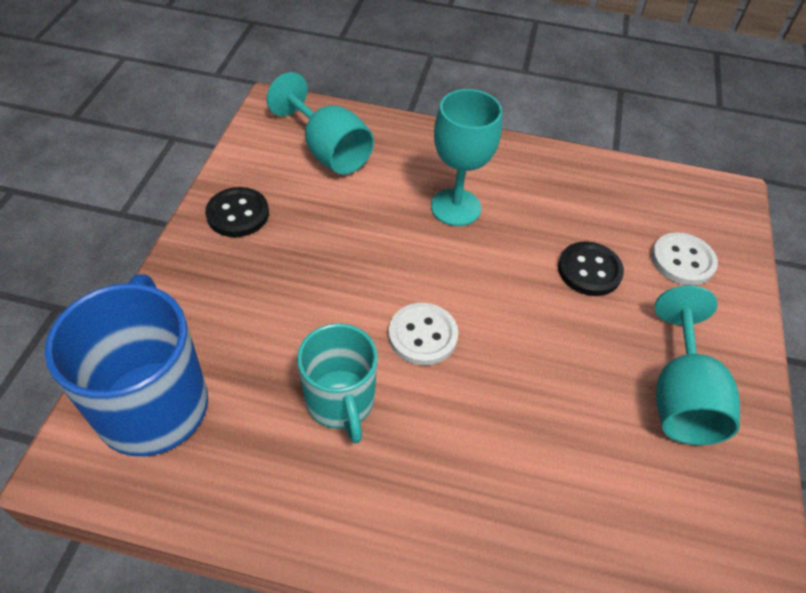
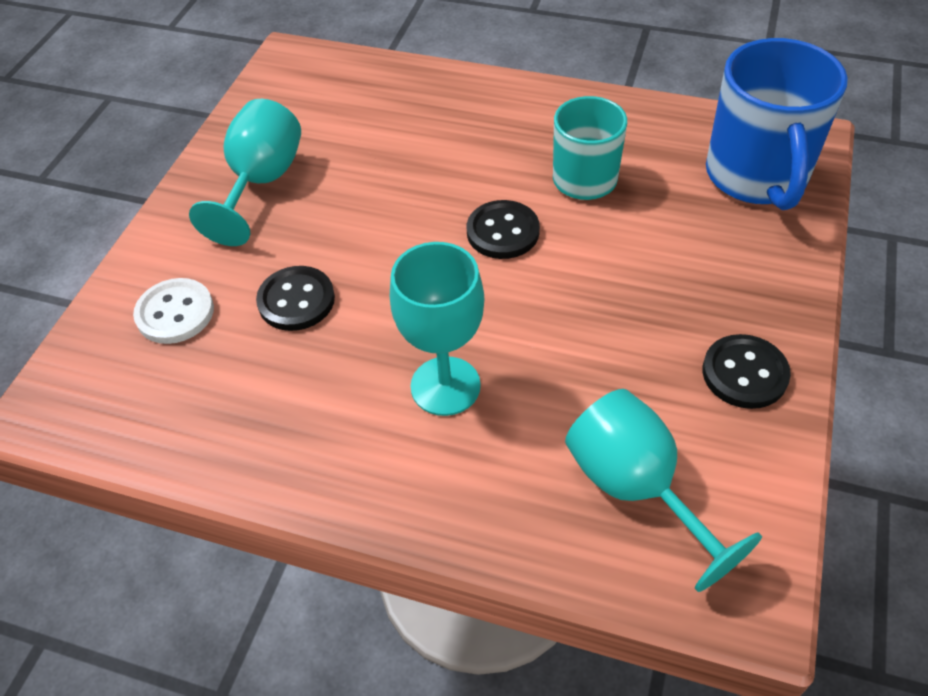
camera: 170 degrees left, 0 degrees up
(422, 335) = (503, 232): white button -> black button

